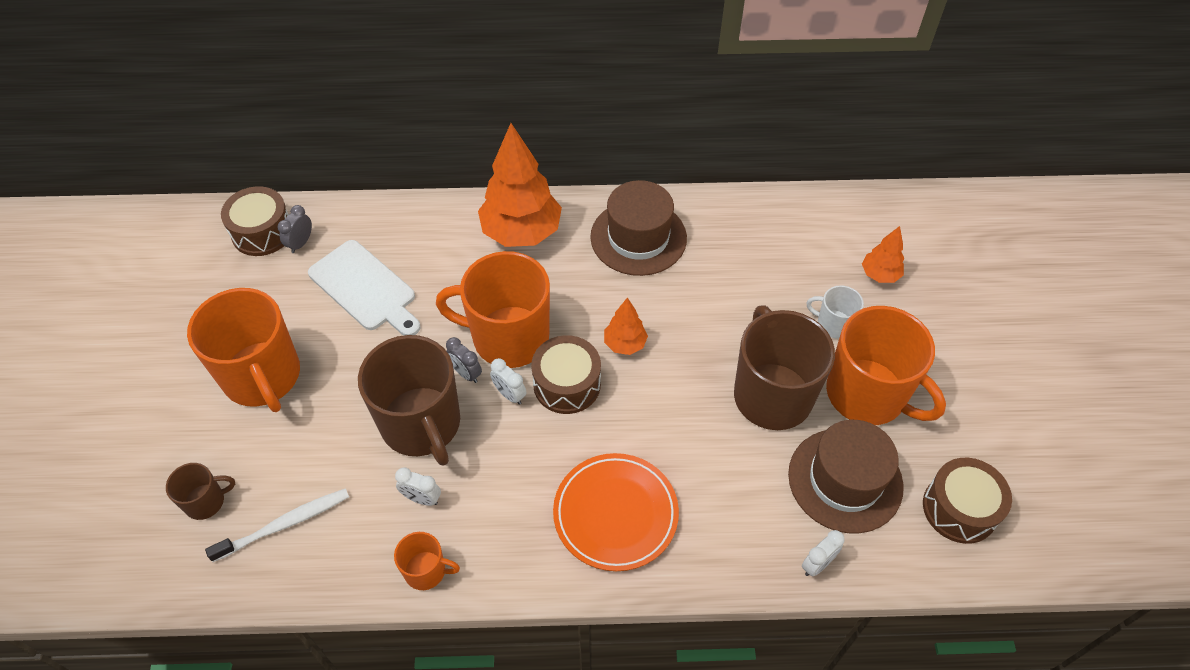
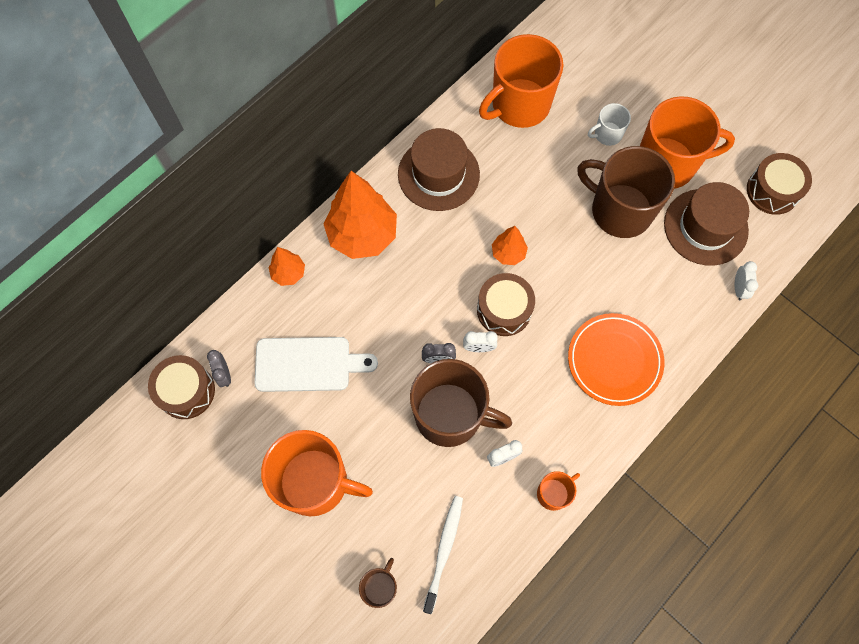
camera: 45 degrees left, 15 degrees up
(508, 337) = (436, 312): orange mug -> orange mug (519, 105)
(879, 275) = (600, 78): orange tree -> orange tree (288, 273)

